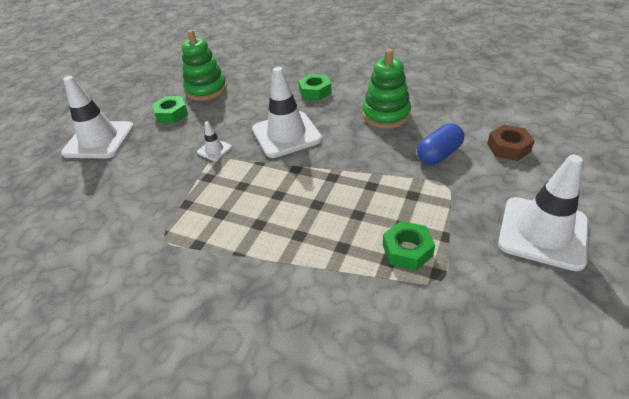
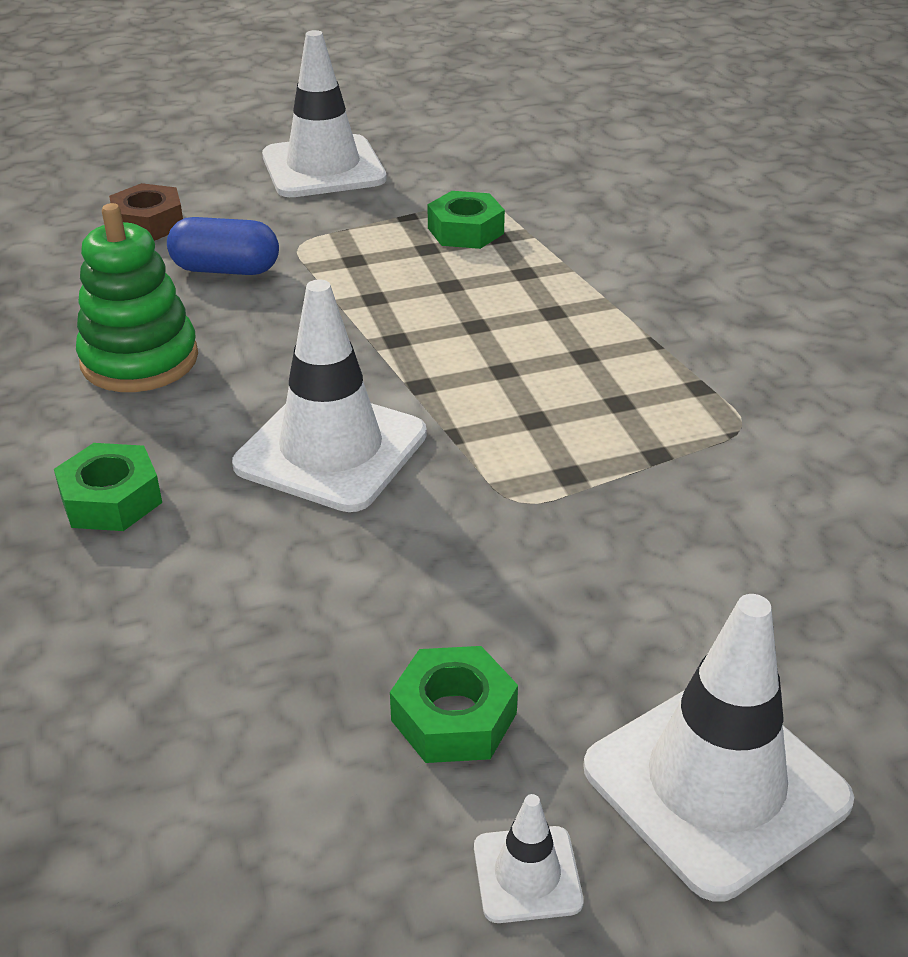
camera: 135 degrees left, 5 degrees down
(206, 89) = (263, 741): green stacking toy -> none
(214, 150) = (490, 521): white traffic cone -> white traffic cone (527, 874)

